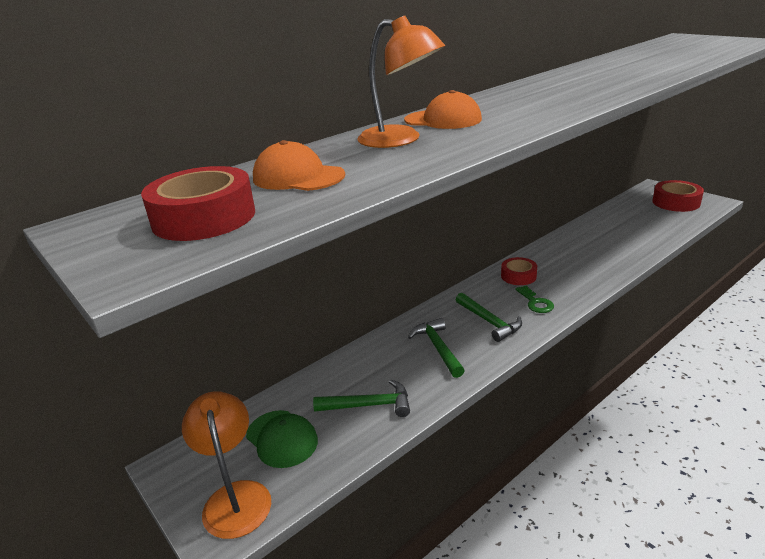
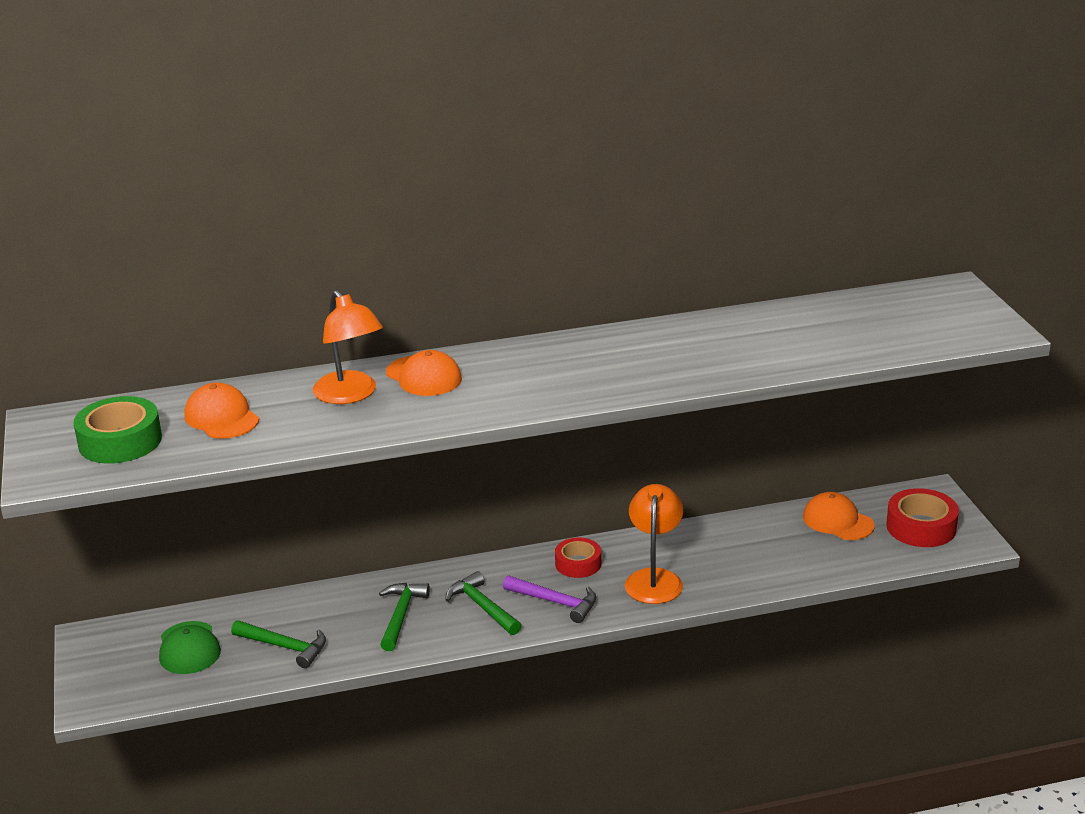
camera: 25 degrees right, 0 degrees up
(204, 217) = (120, 441): red tape -> green tape
(235, 496) = (120, 680): orange lamp -> orange lamp (654, 579)
(489, 322) = (482, 607): green hammer -> green hammer turned 150 degrees clockwise
(535, 302) = (556, 602): green key -> purple hammer
(631, 212) = (838, 521): none -> orange cap

